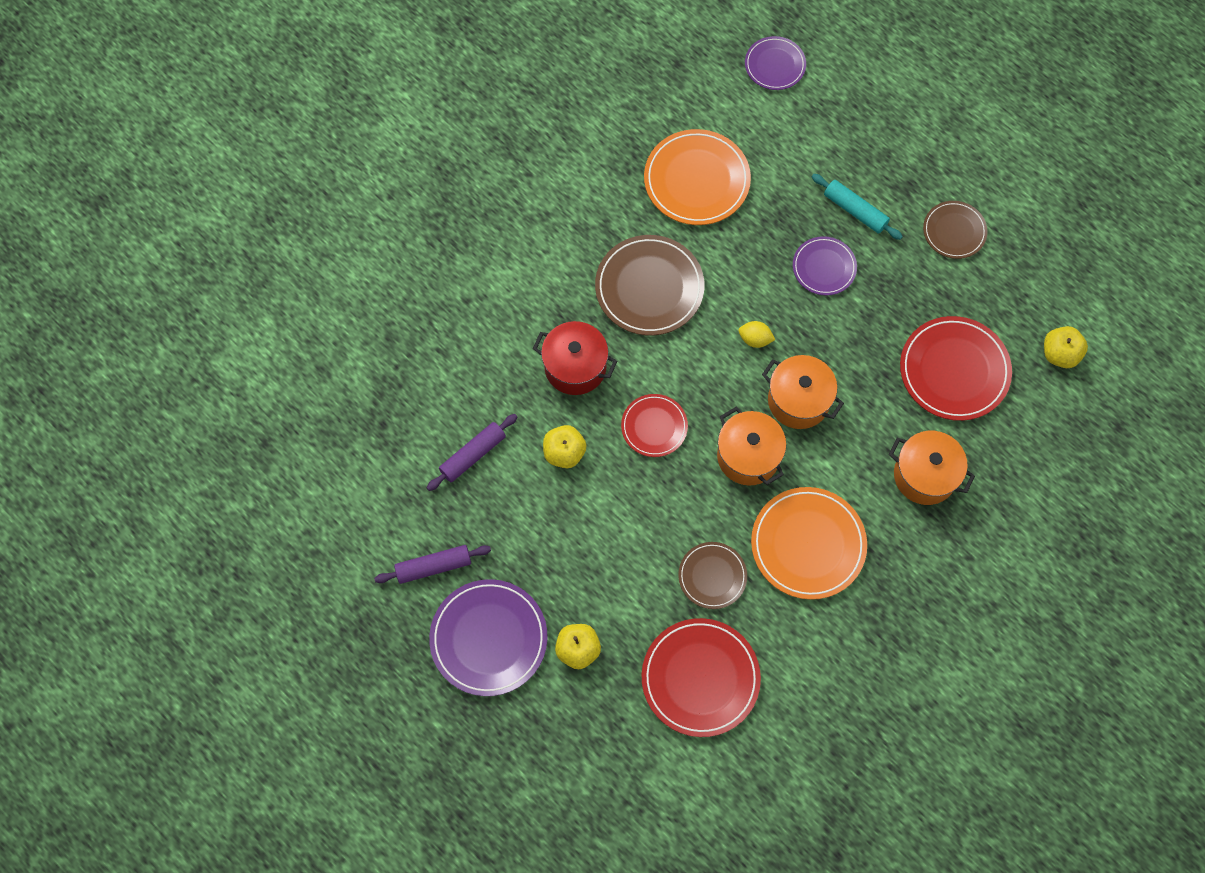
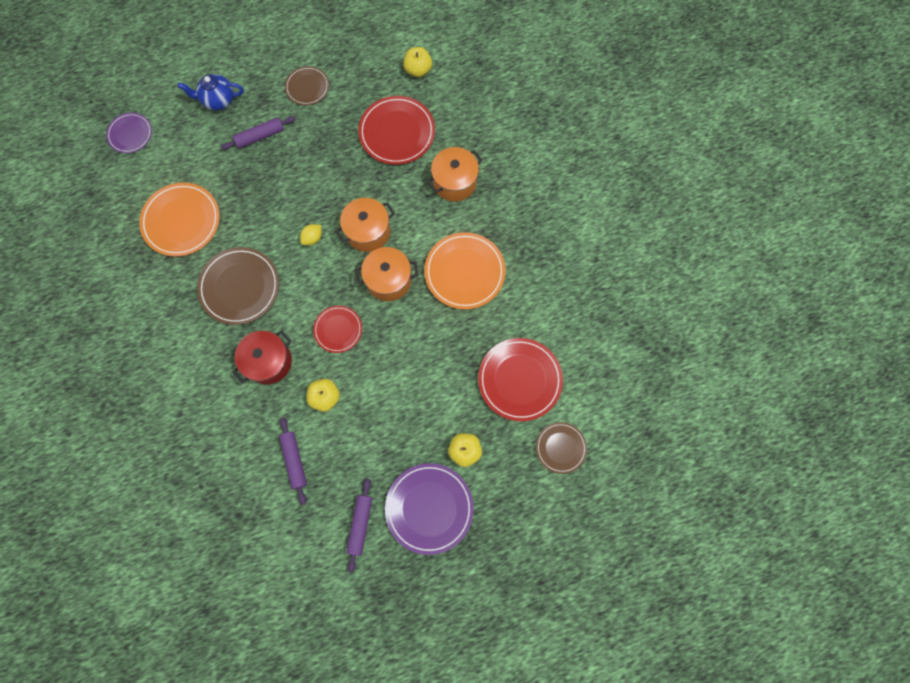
camera: 65 degrees left, 5 degrees up
(712, 576) = (457, 340): brown plate -> brown plate (560, 448)
(824, 267) = (288, 173): purple plate -> none
(855, 211) = (260, 136): turquoise rolling pin -> purple rolling pin
(875, 138) = (218, 100): none -> blue teapot

